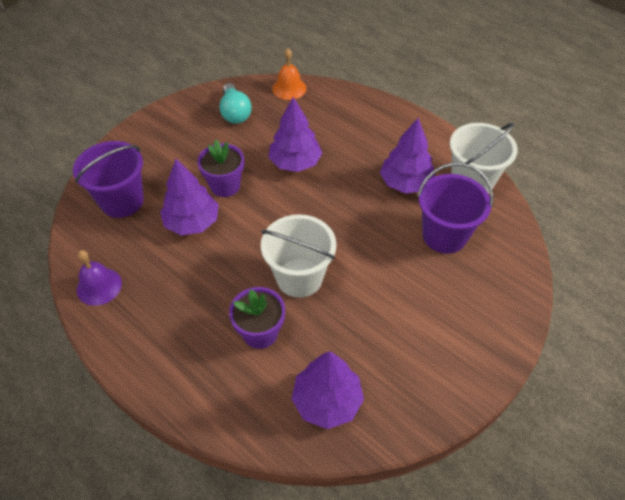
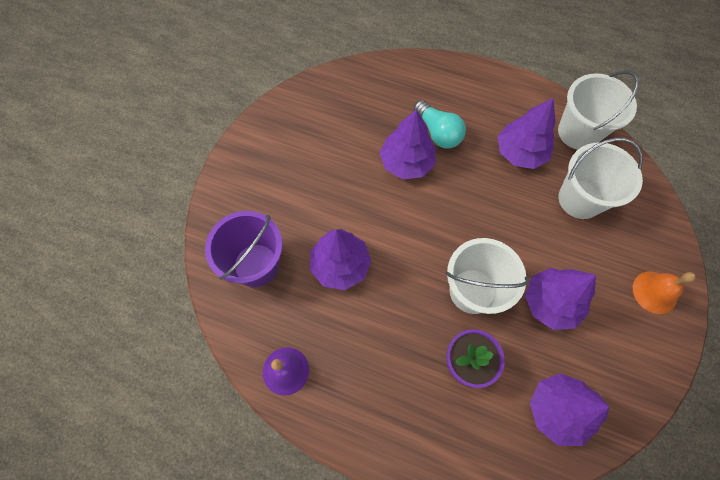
camera: 20 degrees left, 15 degrees up
(225, 186) = (351, 212): purple flower pot -> none
(235, 113) = (317, 121): turquoise light bulb -> turquoise light bulb (438, 132)
(289, 88) = (357, 74): orange bell -> orange bell (654, 292)
(369, 310) = (550, 303): none -> purple tree
(444, 235) = (580, 199): purple bucket -> white bucket

